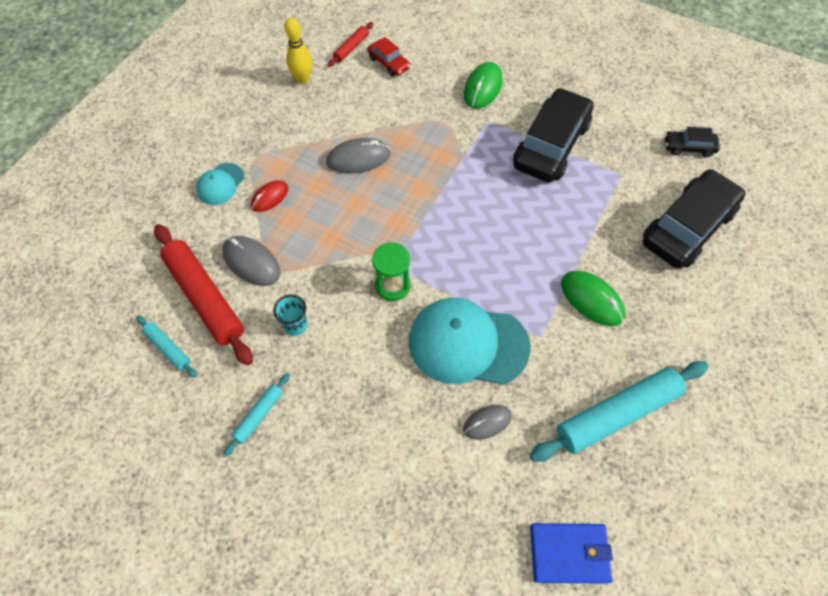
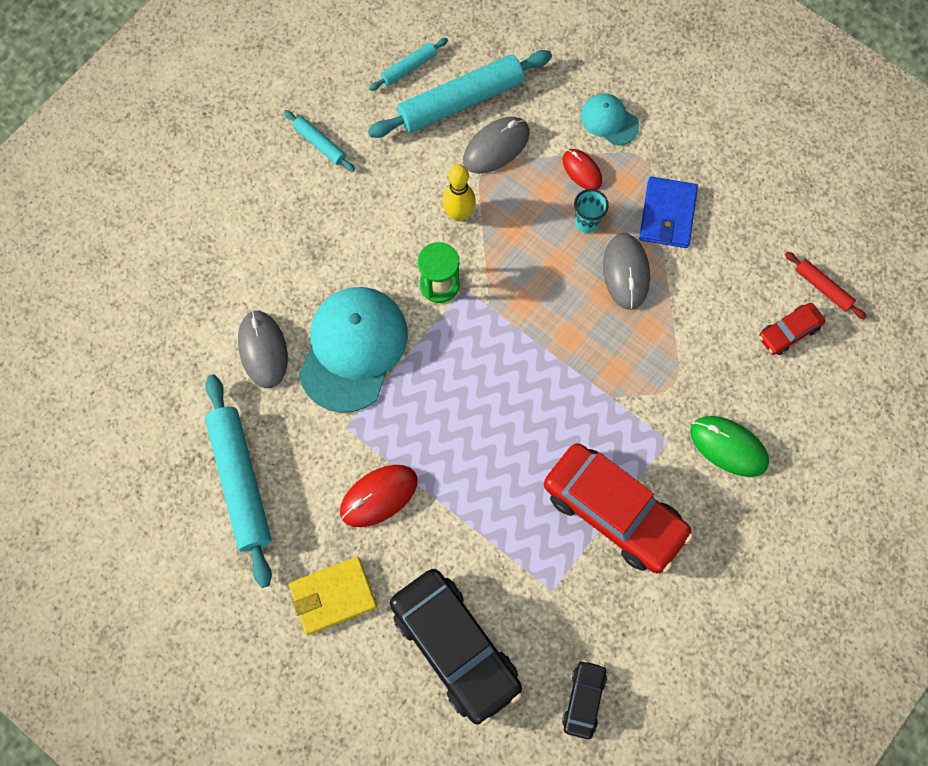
camera: 100 degrees right, 10 degrees up
(204, 297) = (460, 101): red rolling pin -> turquoise rolling pin
(296, 325) = (410, 184): turquoise cup -> turquoise cup (587, 222)
(302, 79) = (769, 221): yellow bowling pin -> yellow bowling pin (459, 214)
(487, 422) = (263, 350): grey mouse -> grey mouse, size x1.53
(551, 145) = (614, 512): black car -> red car
(569, 553) = (122, 395): blue wallet -> blue wallet (667, 214)
(591, 299) = (379, 496): green mouse -> red mouse
(685, 318) = (333, 596): none -> yellow wallet

